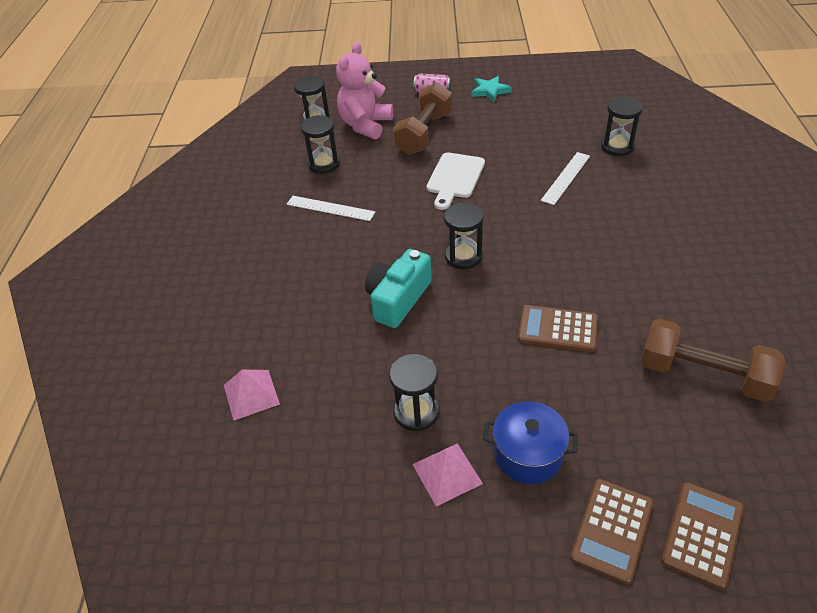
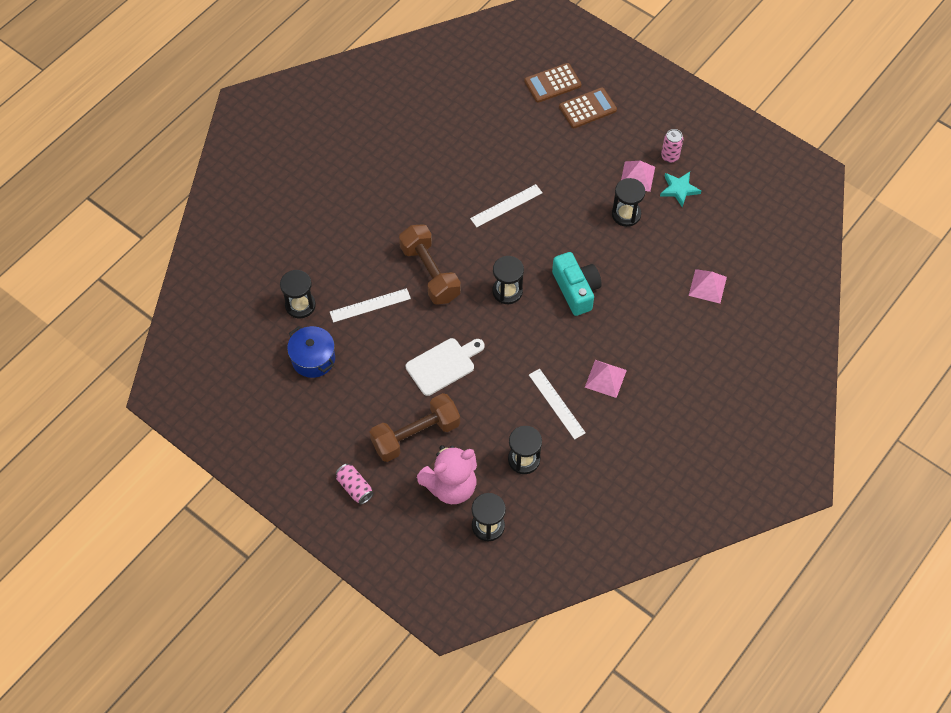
camera: 145 degrees left, 15 degrees up
(300, 248) = (605, 378): none -> pink pyramid
(398, 299) = (576, 289): turquoise camera -> turquoise camera turned 90 degrees counterclockwise
(428, 539) = (670, 156): none -> pink can
(490, 91) = (308, 448): turquoise star -> turquoise star (679, 189)
(528, 454) = (591, 158): blue pot -> blue pot (313, 359)
(557, 329) = (506, 205): brown calculator -> white ruler
(703, 375) = (465, 133): brown dumbbell -> brown dumbbell (430, 273)

